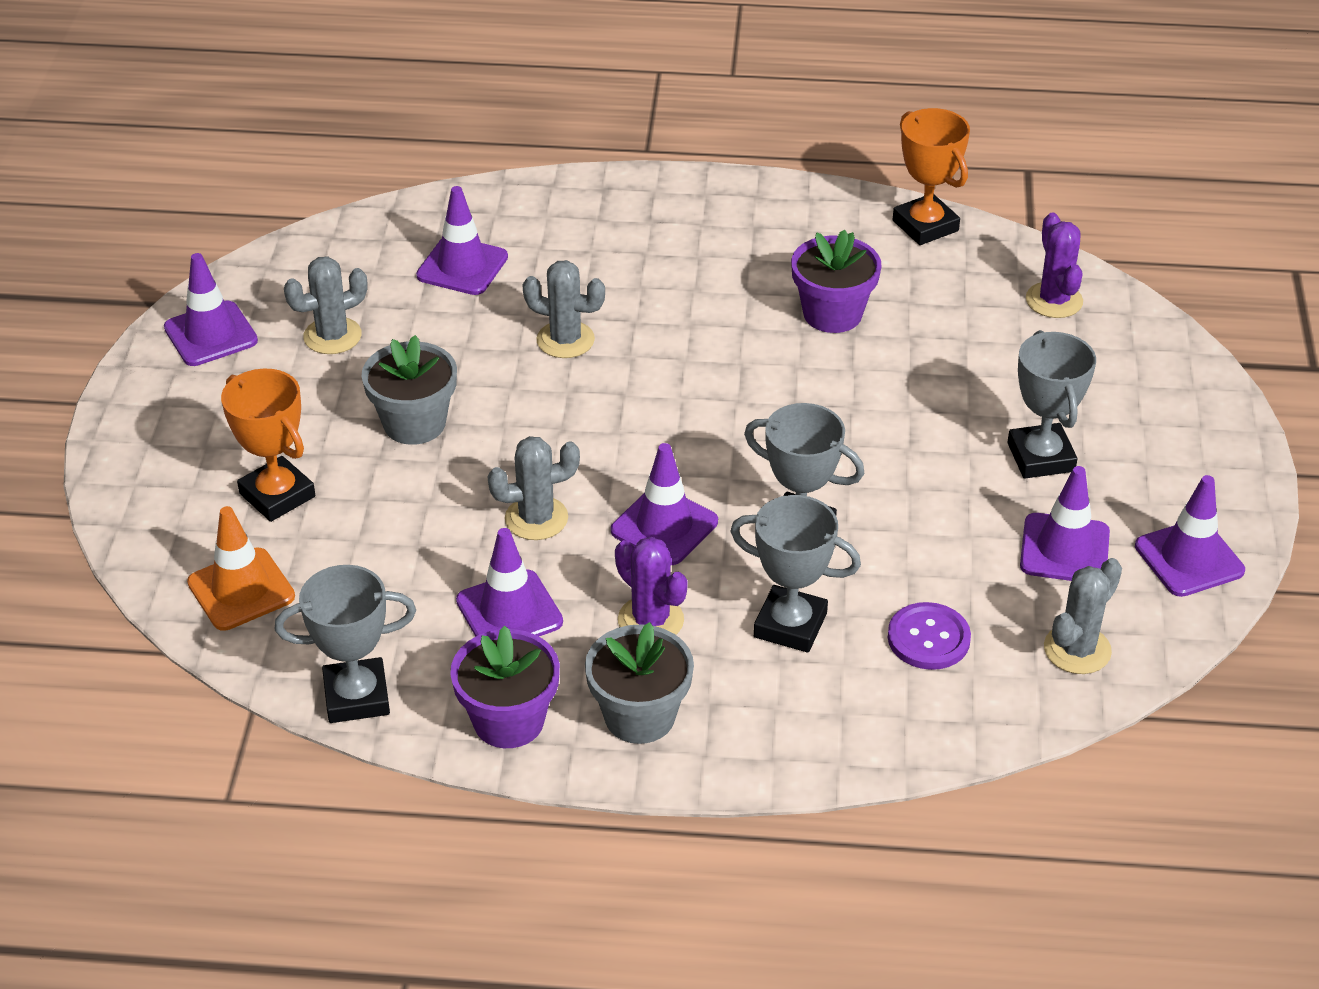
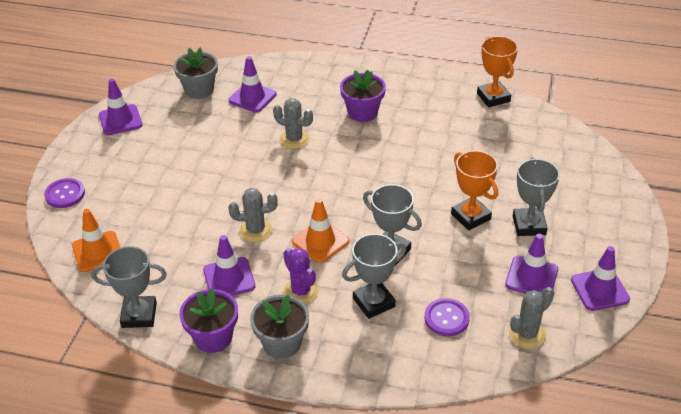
camera: 10 degrees right, 0 degrees up
(142, 488) = (65, 194): none -> purple button
(277, 495) = (129, 204): orange trophy -> orange trophy (470, 216)
(332, 336) = (179, 126): grey cactus -> none
(414, 423) = (207, 174): grey flower pot -> grey flower pot (199, 90)
(664, 526) = (320, 241): purple traffic cone -> orange traffic cone
(790, 625) = (374, 302): grey trophy -> grey trophy turned 60 degrees counterclockwise
(832, 314) = (434, 138): purple flower pot -> purple flower pot (362, 112)
(1054, 300) = (553, 142): purple cactus -> none

